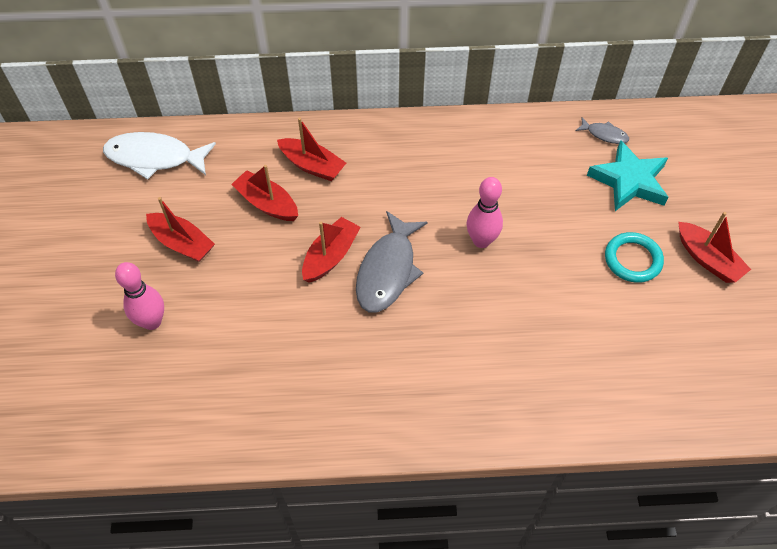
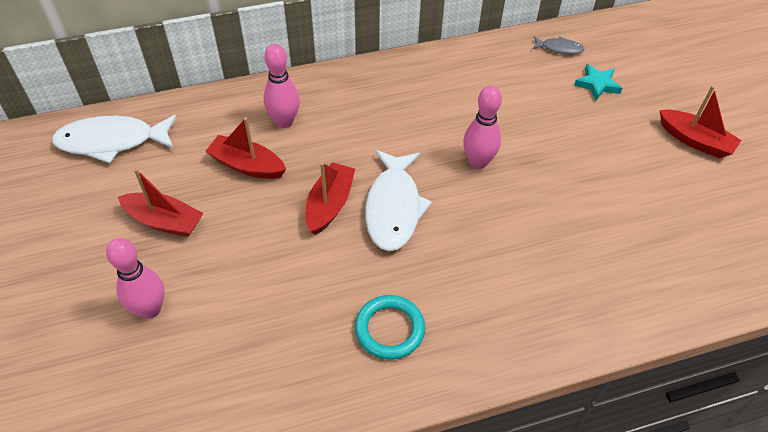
camera: 15 degrees left, 5 degrees down
(312, 166) = (284, 121): red boat -> pink bowling pin
(388, 270) = (393, 207): grey fish -> white fish
(629, 181) = (597, 84): turquoise star -> turquoise star, size x0.58
(632, 259) = (627, 153): turquoise ring -> turquoise ring (389, 329)

